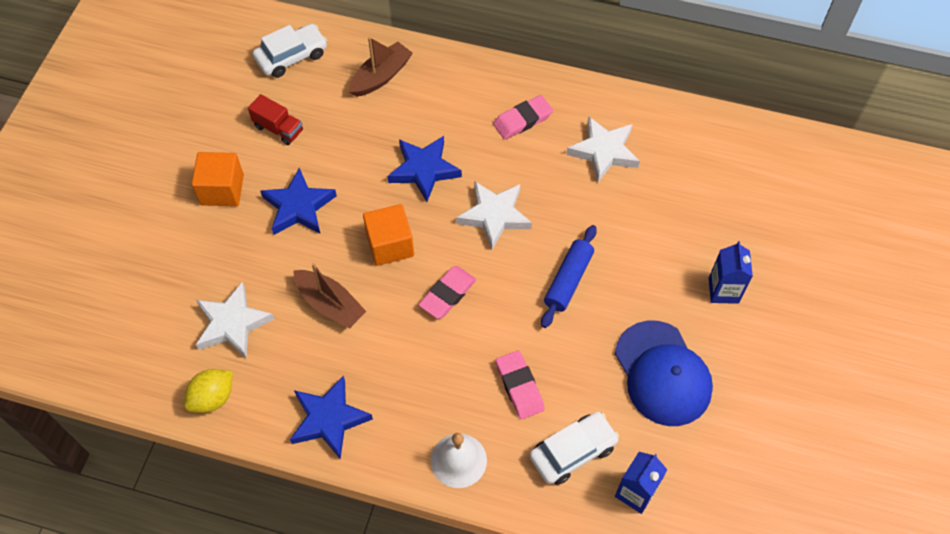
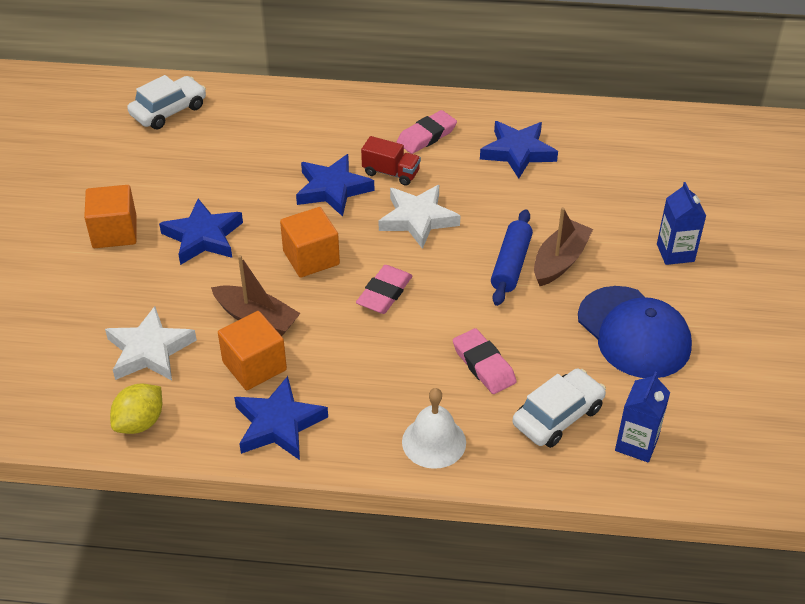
camera: 10 degrees left, 15 degrees down
(278, 128) = (167, 172): red truck -> red truck (391, 173)
(319, 355) = (254, 366): none -> orange cube
(381, 76) = (268, 117): brown boat -> brown boat (560, 261)
(604, 151) = (518, 152): white star -> blue star

